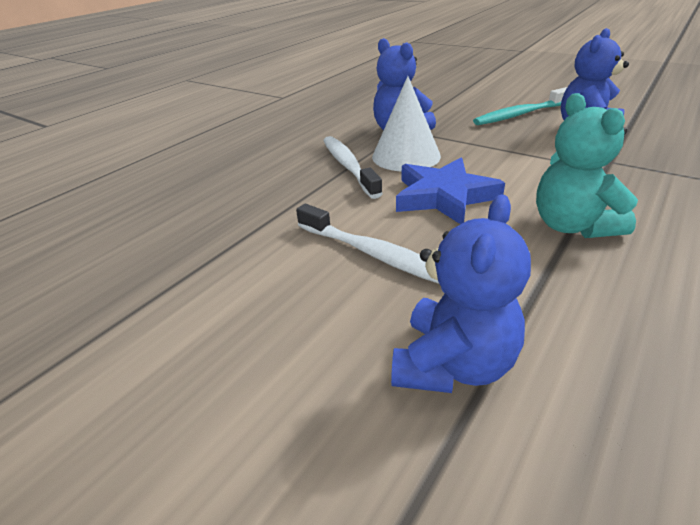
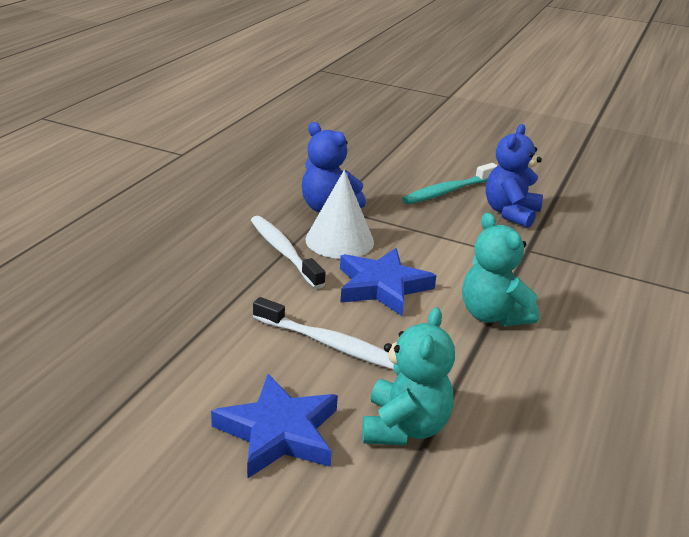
camera: 15 degrees left, 5 degrees down
(287, 361) = (278, 432): none -> blue star
(453, 364) = (404, 427): blue teddy bear -> turquoise teddy bear

